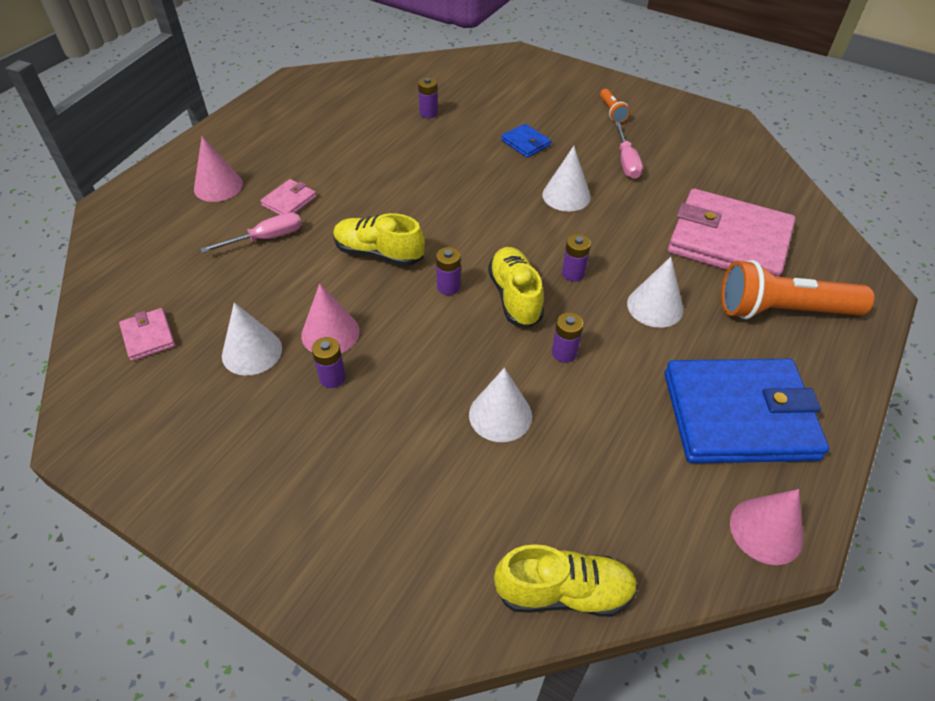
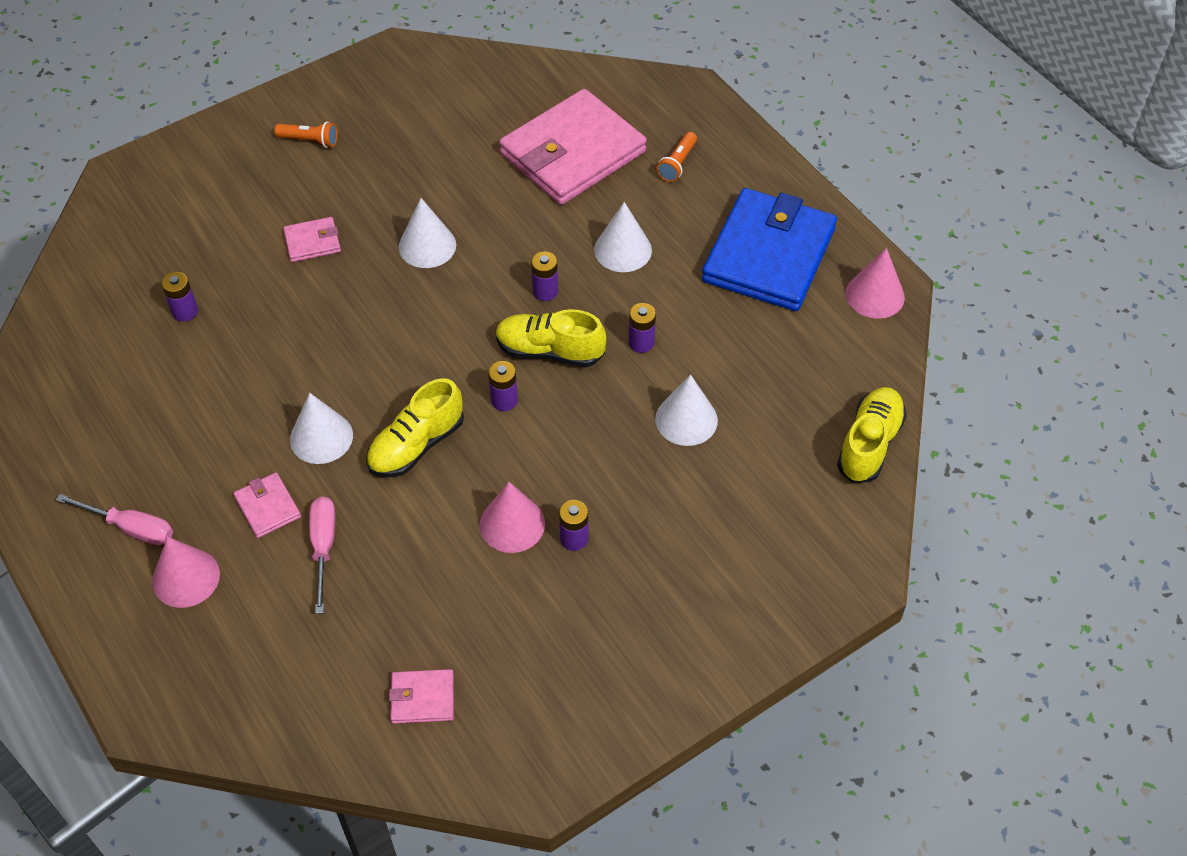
camera: 65 degrees left, 5 degrees up
(252, 351) = (500, 602): white cone -> white cone (321, 437)
(525, 143) = (312, 242): blue wallet -> pink wallet
(626, 162) = (406, 170): pink screwdriver -> pink screwdriver (131, 528)
(782, 310) = (677, 164): orange flashlight -> orange flashlight, size x0.45

